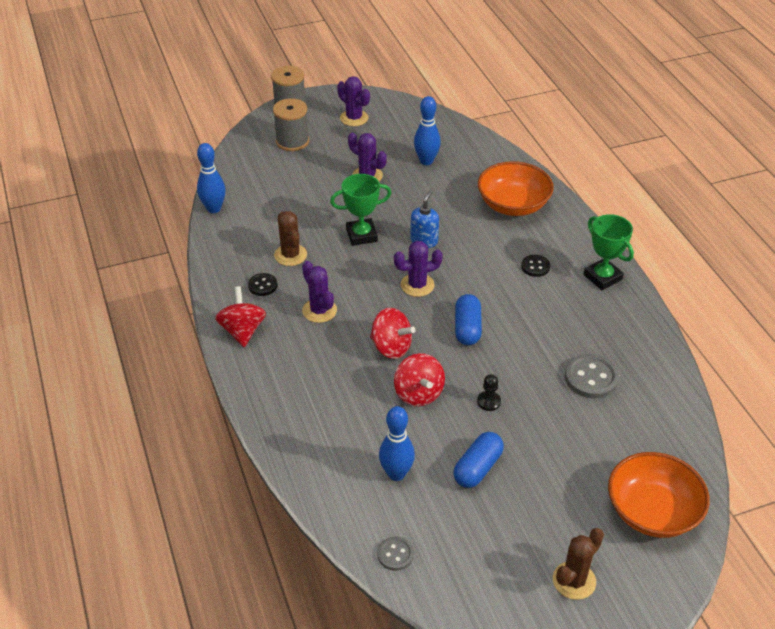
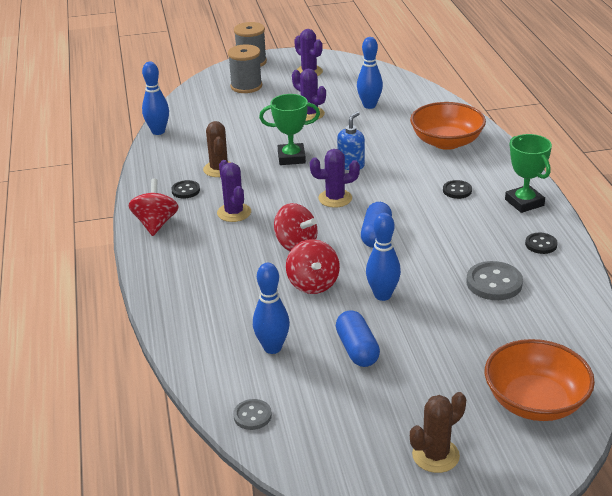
camera: 10 degrees right, 10 degrees down
(478, 468) = (357, 349): blue capsule -> blue capsule turned 60 degrees counterclockwise
(488, 401) = (382, 295): black pawn -> blue bowling pin
(627, 328) = (541, 244): none -> black button

